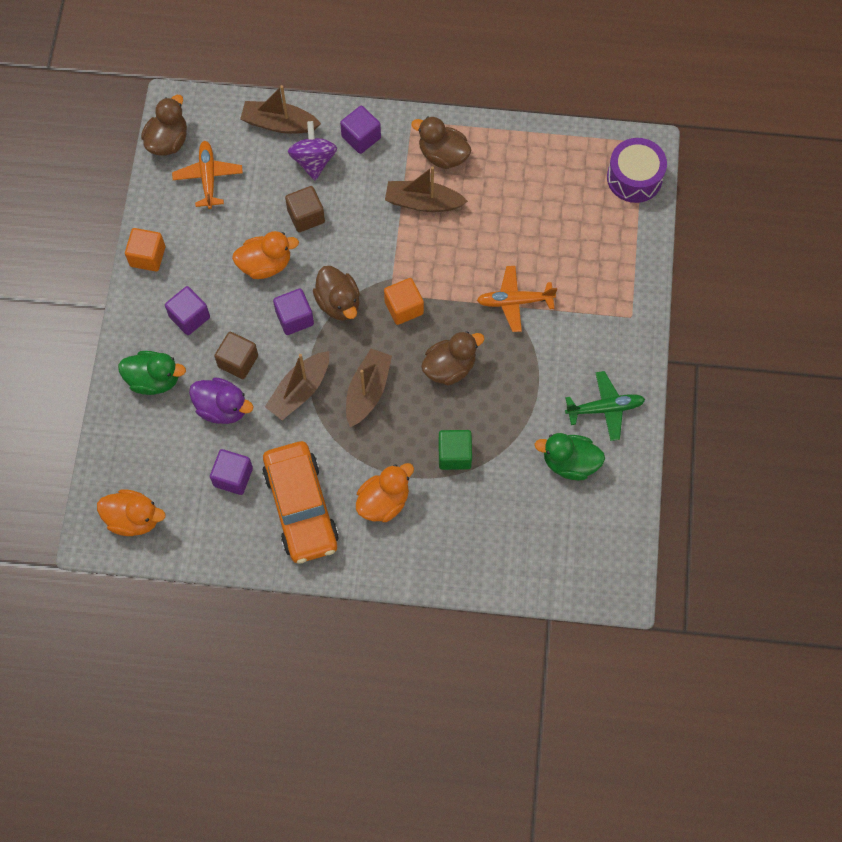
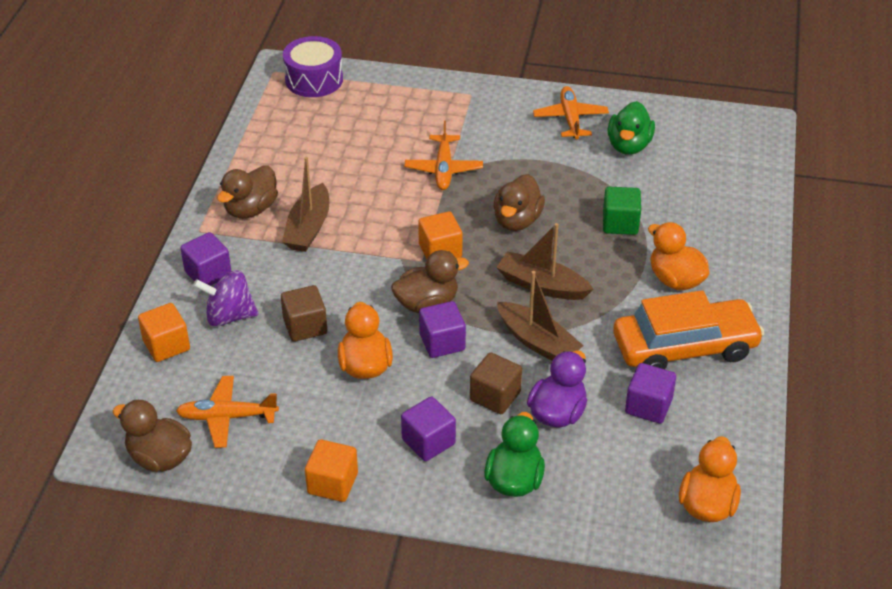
camera: 85 degrees left, 25 degrees down
(279, 124) = (166, 345): brown boat -> orange cube
(450, 367) = (517, 220): brown duck -> brown duck turned 135 degrees counterclockwise
(605, 408) = (570, 119): green plane -> orange plane

